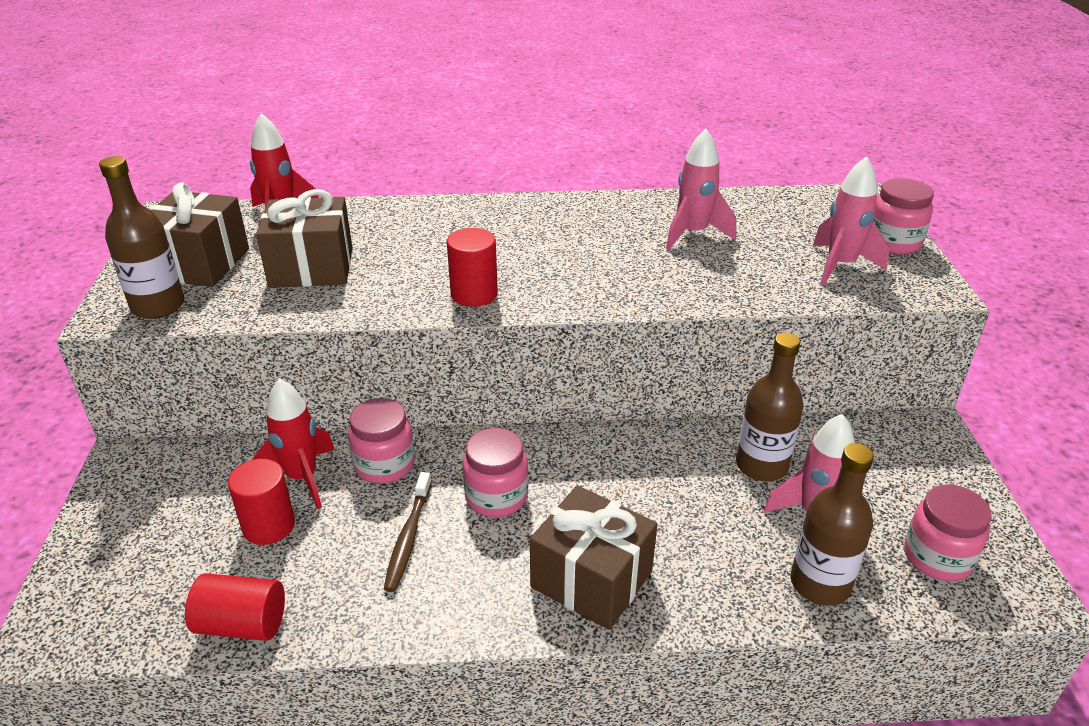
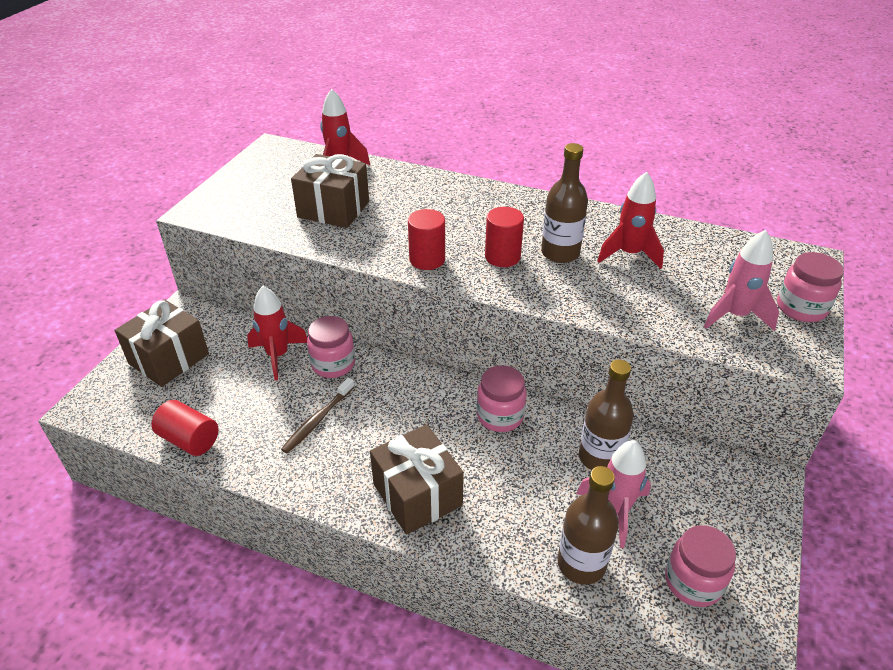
camera: 25 degrees right, 5 degrees up
(158, 306) = (224, 212): brown bottle -> brown bottle (560, 253)
(200, 264) = (267, 188): brown gift -> brown gift (169, 359)
(269, 526) = (240, 381): red cylinder -> red cylinder (502, 257)
(496, 497) = (391, 412): pink jar -> pink jar (500, 416)
(693, 234) = (629, 254): pink rocket -> red rocket

